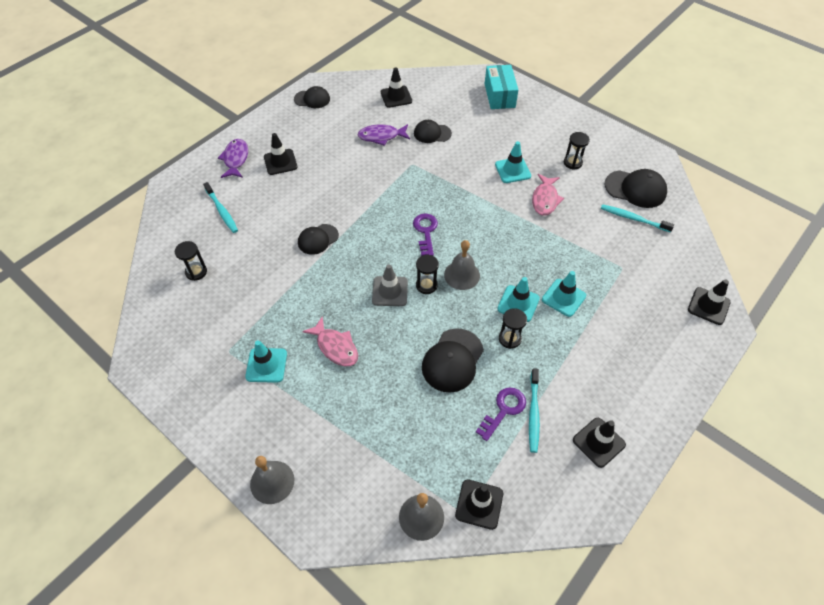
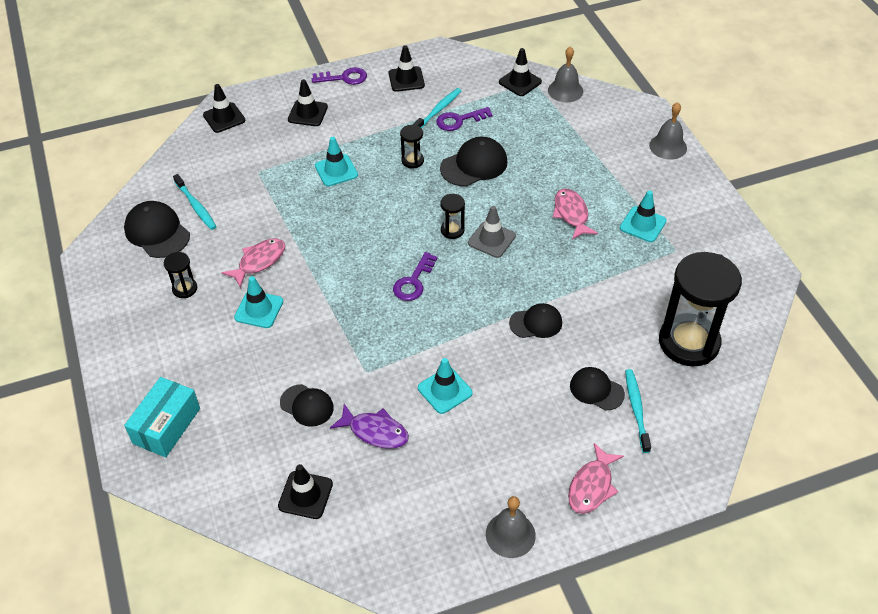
camera: 150 degrees left, 5 degrees down
(196, 272) = (689, 342): black hourglass -> black hourglass, size x2.33
(235, 159) = (592, 486): purple fish -> pink fish
(280, 162) = (532, 452): black traffic cone -> black traffic cone (308, 113)
(312, 99) = (430, 553): black cap -> black cap (596, 390)
(462, 275) = (411, 225): grey bell -> grey bell (510, 534)
(518, 303) = (380, 182): turquoise traffic cone -> turquoise traffic cone (445, 390)
(659, 411) = (344, 78): none -> purple key

